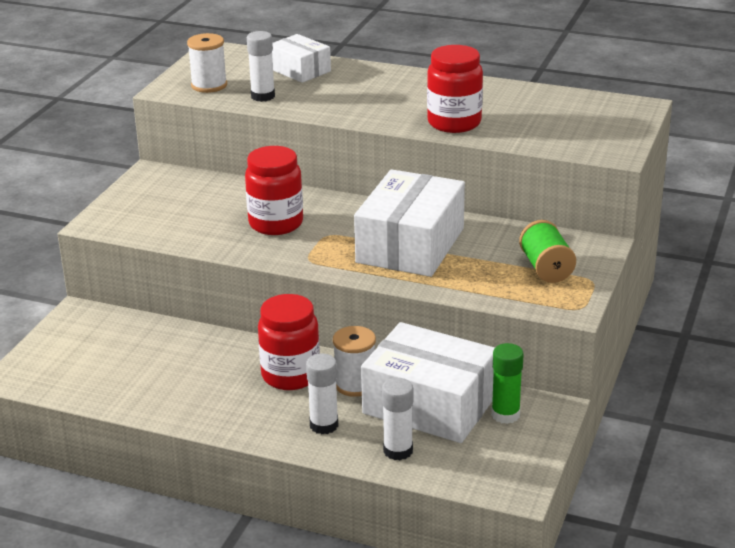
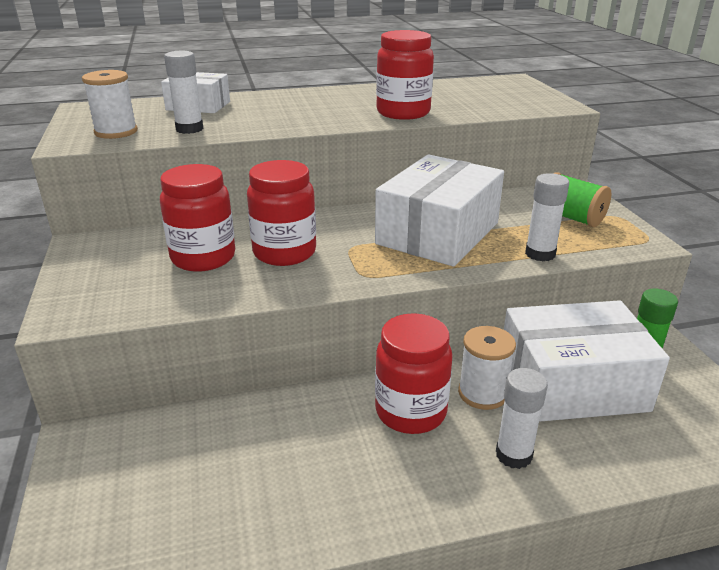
camera: 35 degrees left, 0 degrees up
(217, 210) = (203, 258): none -> red jar
(398, 451) = (616, 449): white glue stick -> white glue stick (540, 254)
(410, 245) = (438, 233): white box -> white box turned 45 degrees clockwise

